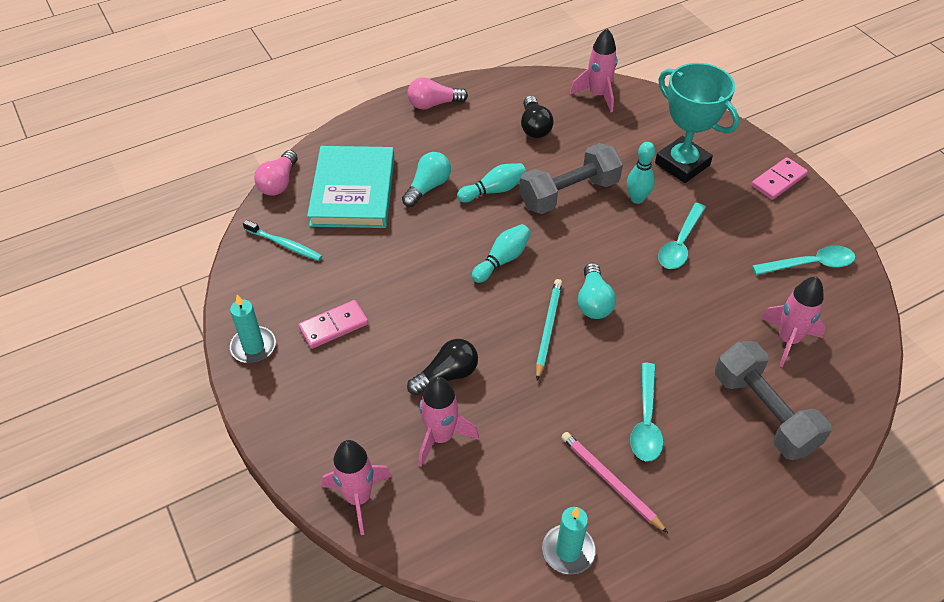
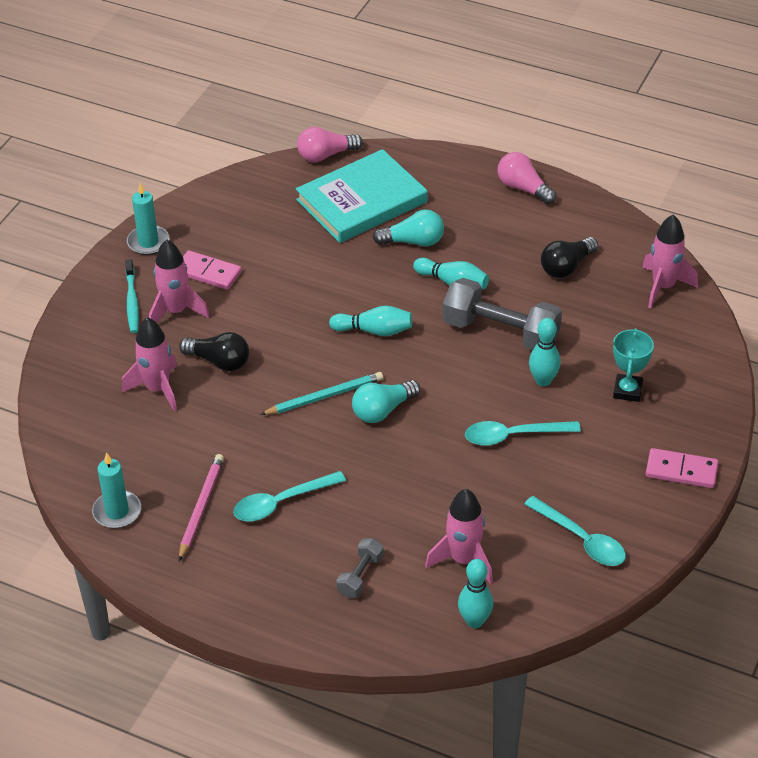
camera: 55 degrees right, 5 degrees down
(284, 244) = (263, 198): turquoise toothbrush -> turquoise toothbrush (132, 301)
(358, 498) = (66, 374): pink rocket -> pink rocket (176, 311)
(682, 164) = (627, 391): turquoise trophy -> turquoise trophy, size x0.55
(764, 412) = (360, 576): grey dumbbell -> grey dumbbell, size x0.49
(855, 367) = (474, 621): none -> turquoise bowling pin

